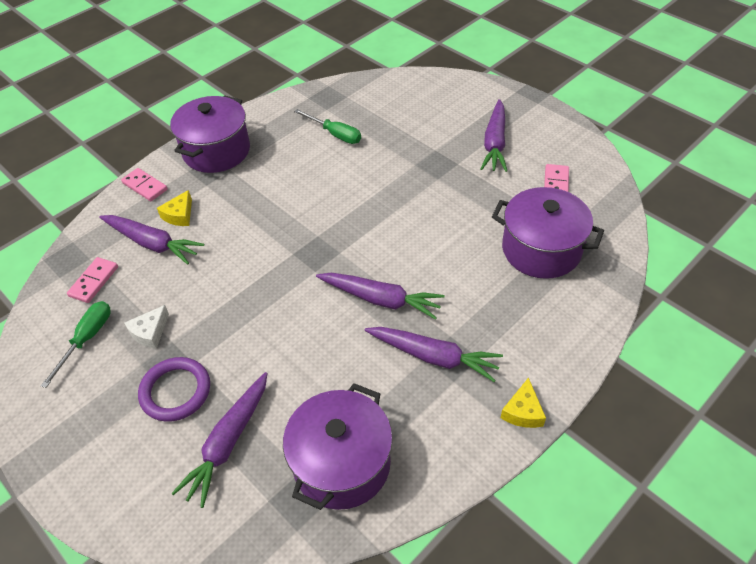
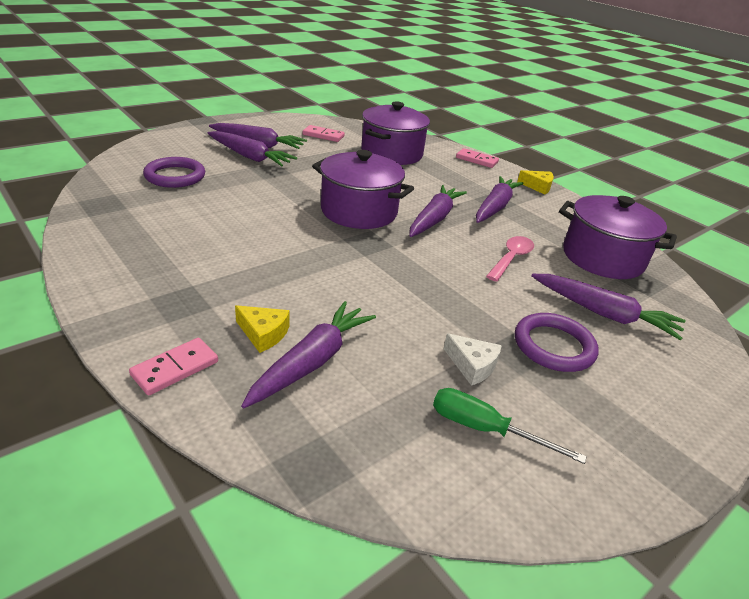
camera: 90 degrees left, 15 degrees down
(94, 281) = (374, 426): pink domino -> pink domino (476, 160)
(216, 151) = (141, 293): purple pot -> purple pot (359, 211)
(315, 367) = (511, 258): none -> pink spoon
(335, 134) = (181, 209): green screwdriver -> none
(391, 115) = (175, 176): none -> purple ring
(459, 145) = (249, 157): none -> purple carrot

